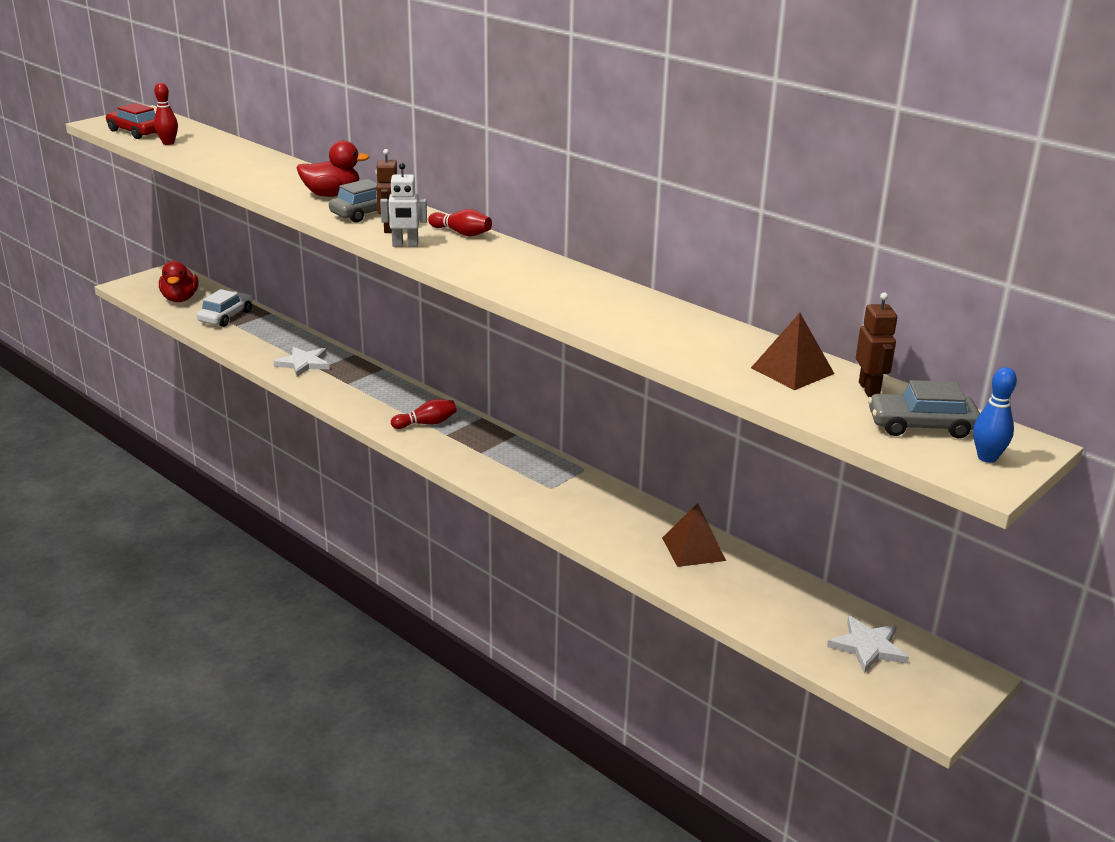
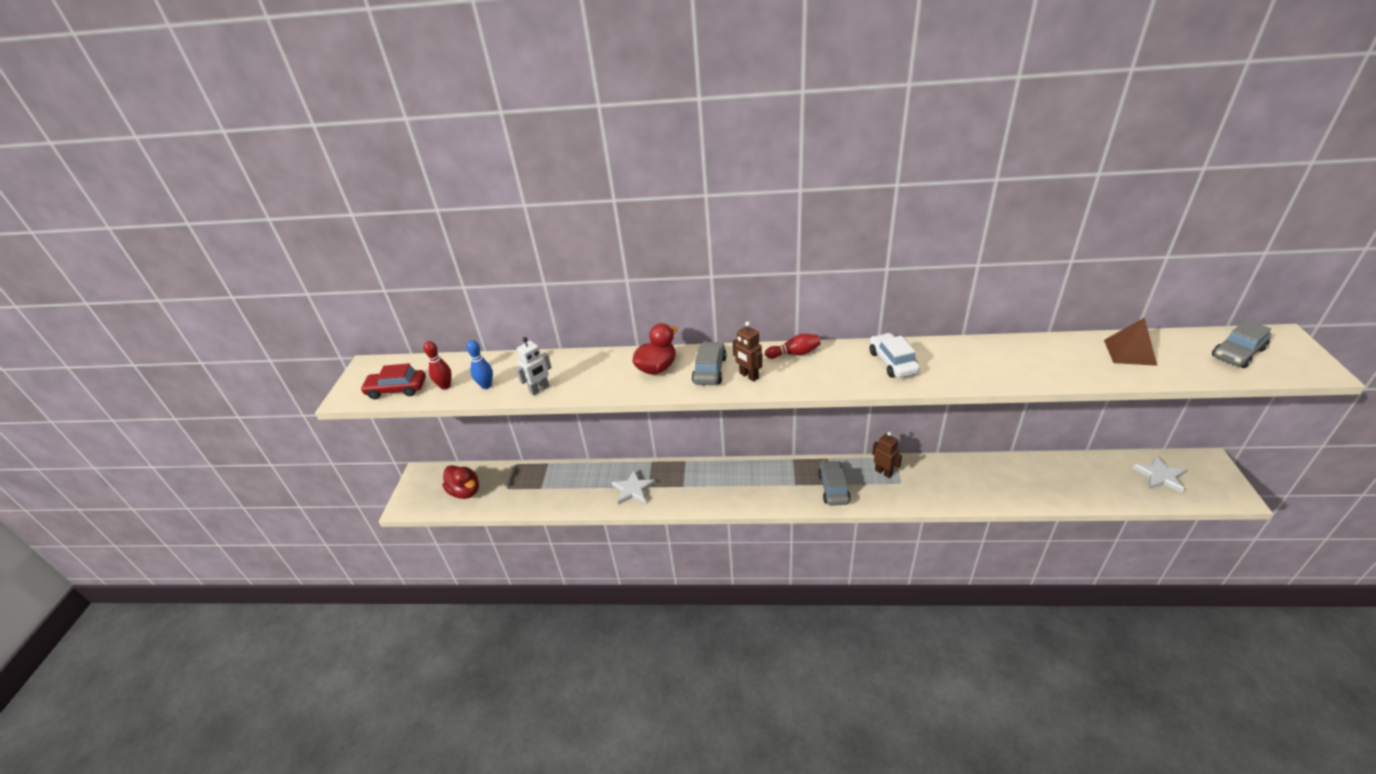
camera: 35 degrees left, 10 degrees up
(226, 316) = (522, 485): white car -> white car (892, 362)
(405, 245) = (785, 384): white robot -> white robot (539, 389)
(426, 423) = (773, 484): red bowling pin -> none
(476, 455) = (833, 488): none -> grey car
(693, 549) = (1016, 472): brown pyramid -> none
(869, 389) = (1176, 343): brown robot -> brown robot (883, 472)
(987, 457) = (1292, 355): blue bowling pin -> blue bowling pin (486, 385)

